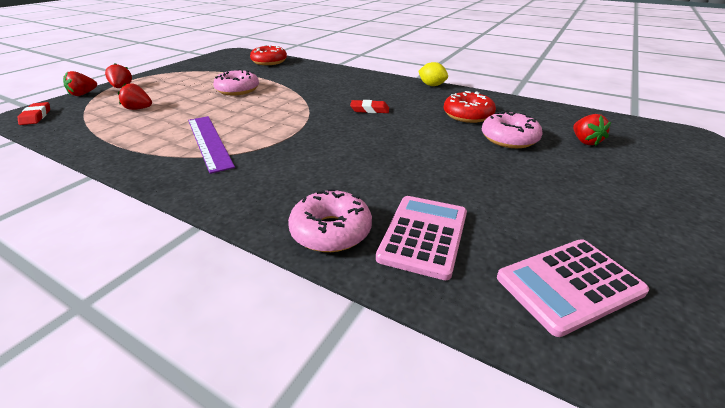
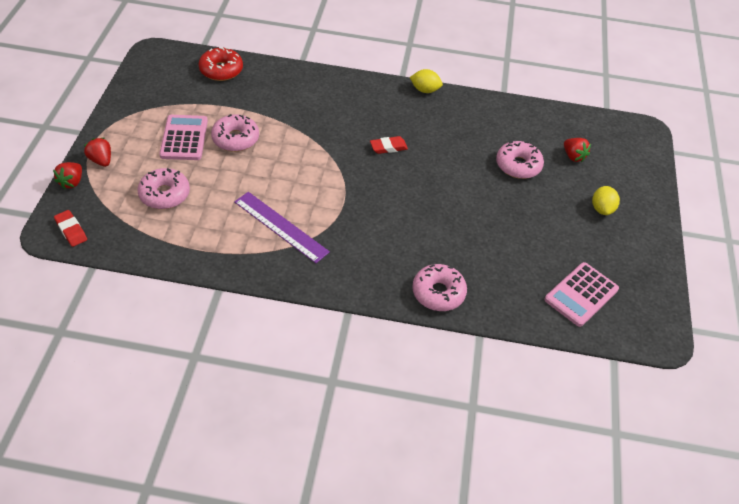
camera: 25 degrees left, 15 degrees up
(139, 109) = (164, 194): red strawberry -> pink donut
(424, 235) = (495, 281): pink calculator -> pink calculator (184, 138)
(467, 115) = (476, 137): red donut -> none
(621, 190) = (602, 209): none -> yellow lemon

